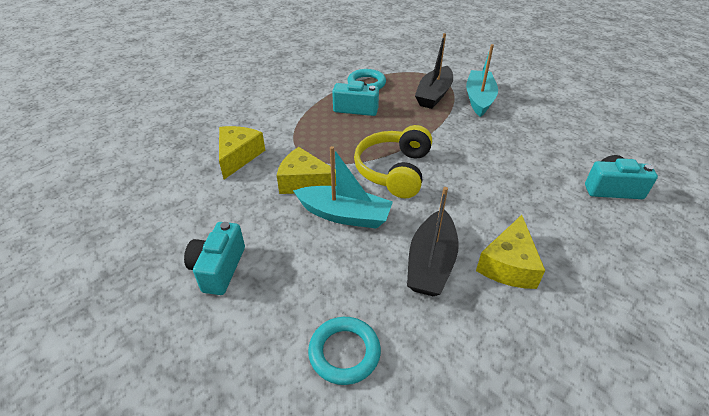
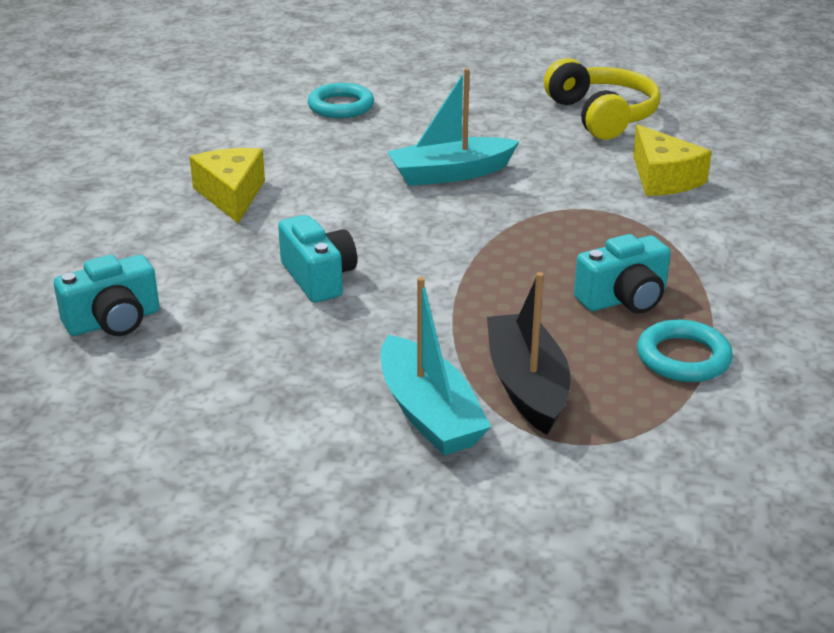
camera: 145 degrees right, 10 degrees down
(218, 268) = (510, 107): turquoise camera -> turquoise camera (319, 278)
(305, 182) = (539, 184): yellow cheese -> none
(394, 170) = (448, 233): yellow headphones -> yellow headphones (602, 116)
(431, 263) = (316, 171): black boat -> none

